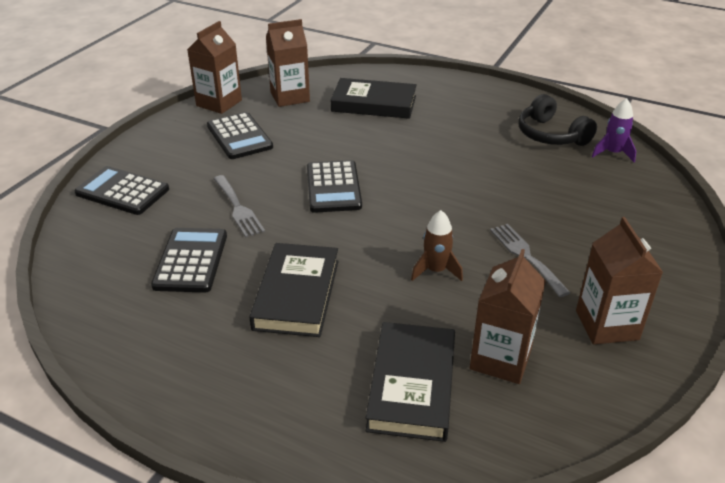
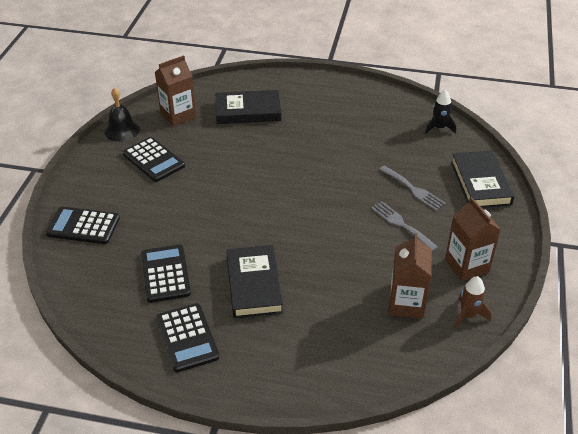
camera: 15 degrees left, 5 degrees up
(219, 103) = (122, 130): brown carton -> black bell
(238, 208) = (181, 224): grey fork -> grey fork (413, 189)
(333, 187) = (246, 193): black calculator -> black calculator (187, 337)
(411, 385) = (355, 333): black book -> black book (480, 183)
(436, 270) = (343, 247): brown rocket -> brown rocket (468, 315)
(551, 135) = (391, 119): black headphones -> none
(613, 153) = (439, 128): purple rocket -> black rocket

